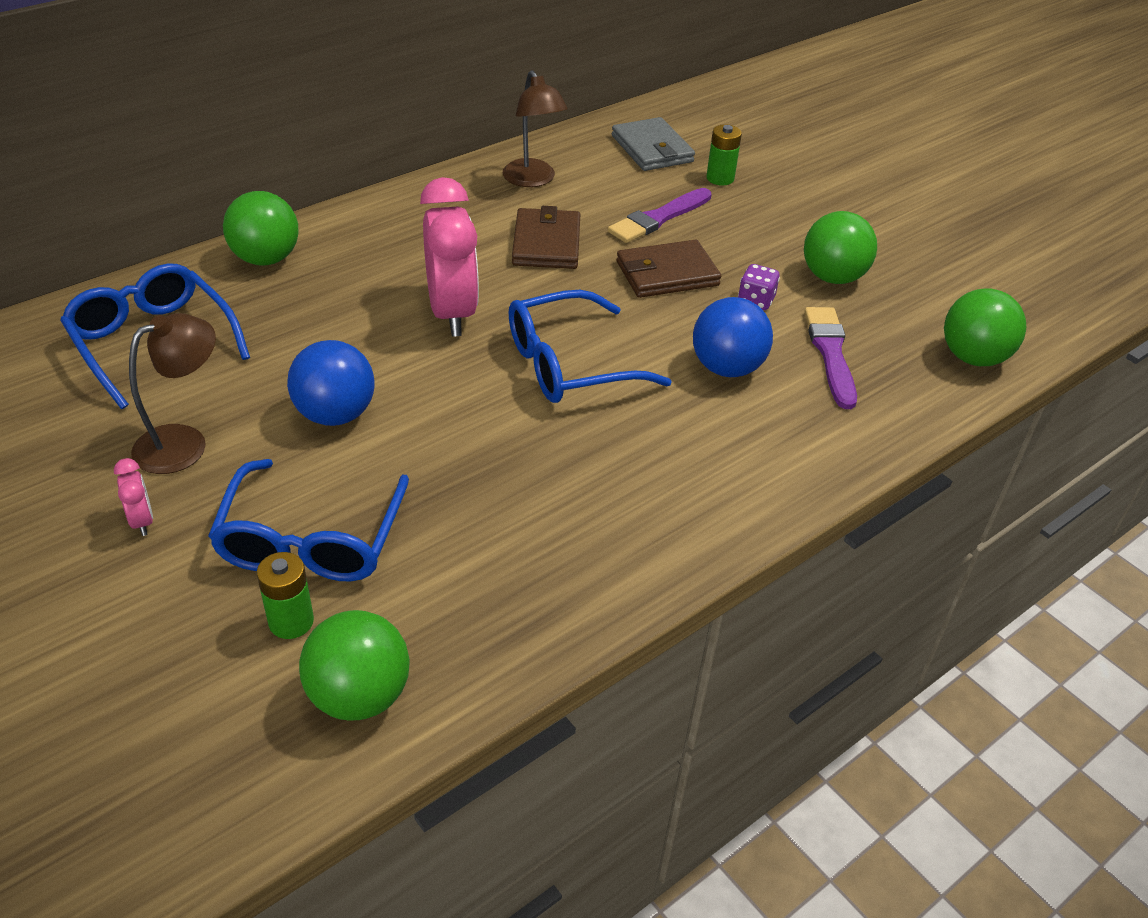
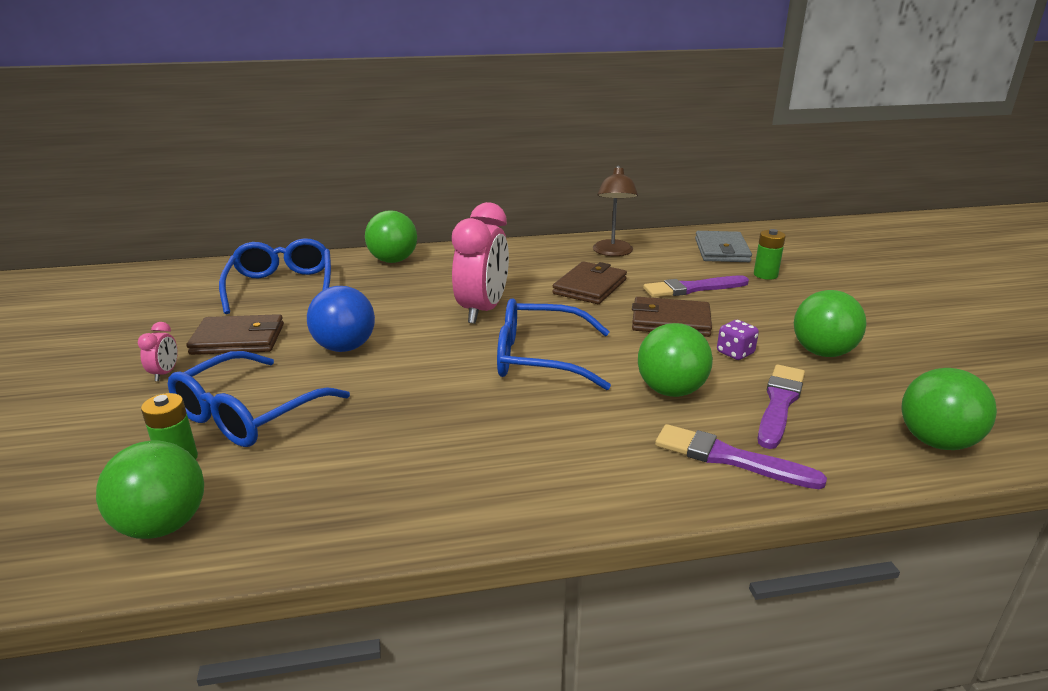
camera: 30 degrees right, 15 degrees down
(184, 442) = (238, 339): brown lamp -> brown wallet
(727, 368) = (671, 390): blue ball -> green ball
(825, 431) = (729, 458): none -> purple brush

